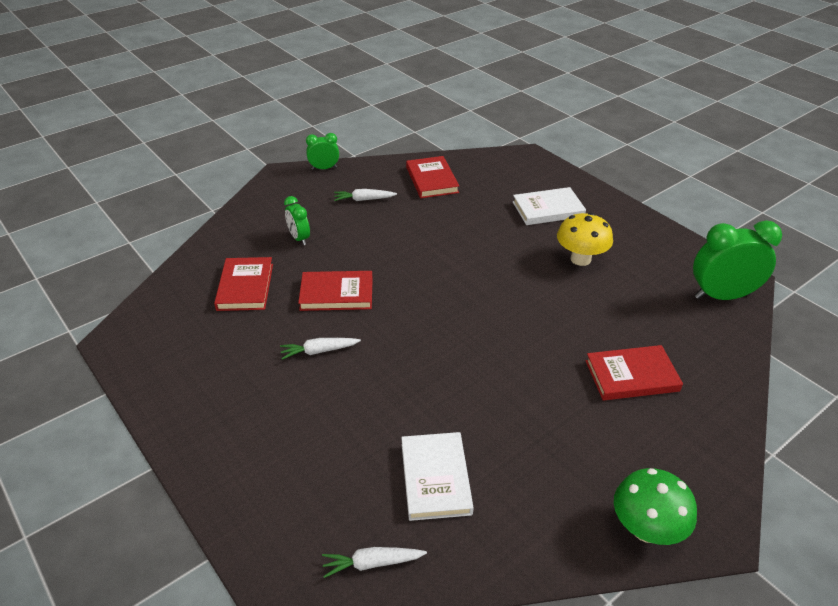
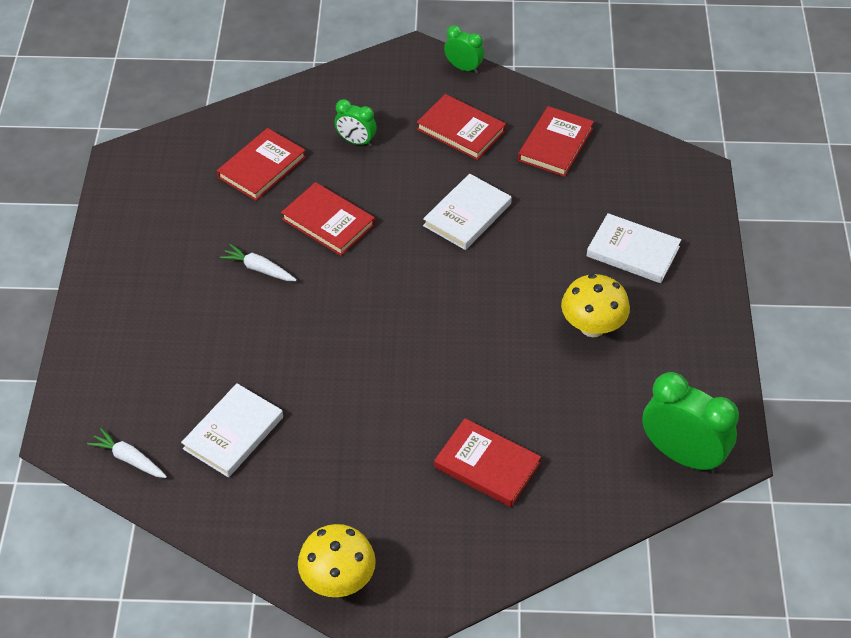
camera: 40 degrees right, 10 degrees up
(299, 238) = (356, 141): green clock -> green clock turned 75 degrees counterclockwise
(363, 199) = (461, 130): white carrot -> red book
(426, 241) = (467, 215): none -> white book
(646, 529) = (338, 580): green mushroom -> yellow mushroom

